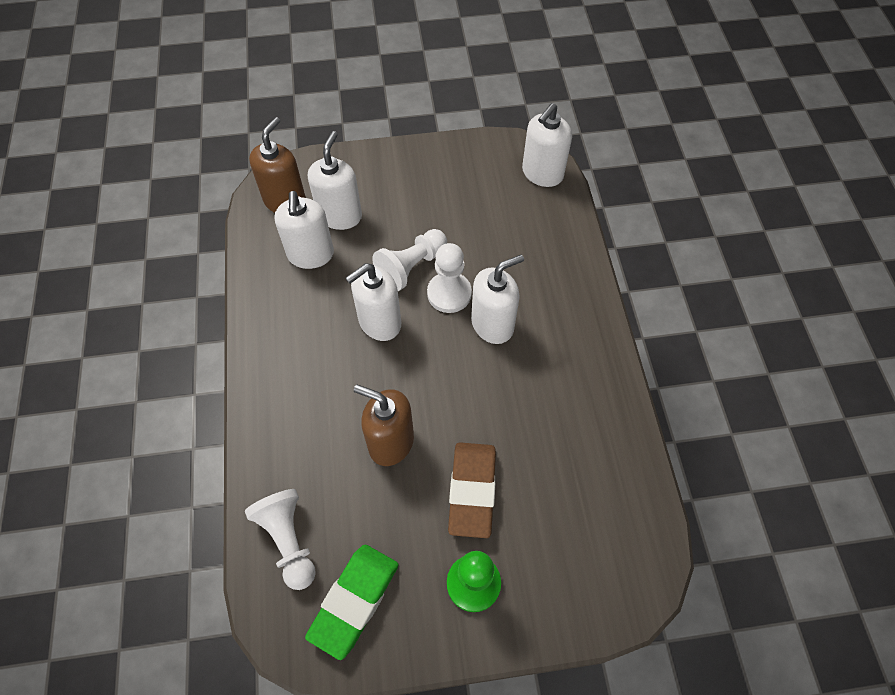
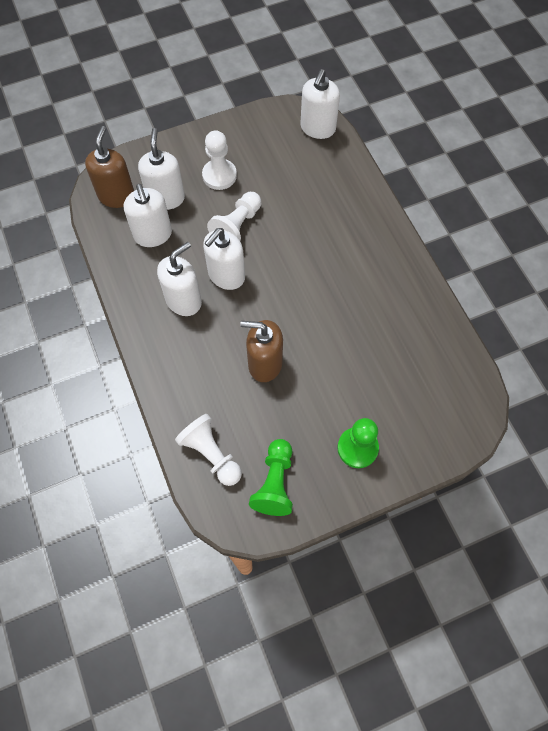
camera: 15 degrees left, 5 degrees up
(354, 601) = (275, 483): green eraser -> green pawn
(449, 293) = (273, 241): white pawn -> white pawn (219, 175)
(472, 491) = (337, 384): brown eraser -> none
(492, 324) = (314, 257): white soap dispenser -> white soap dispenser (183, 300)

